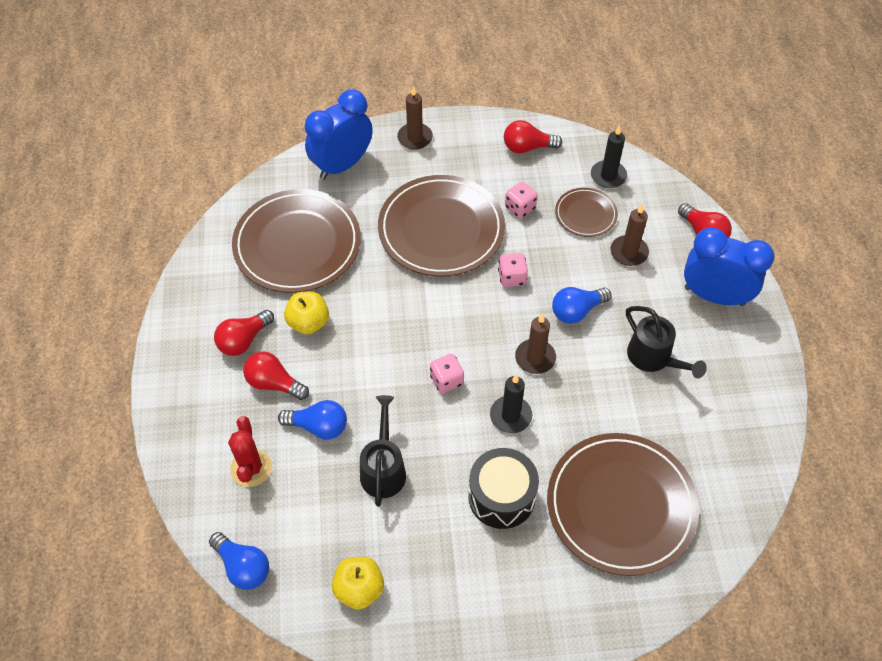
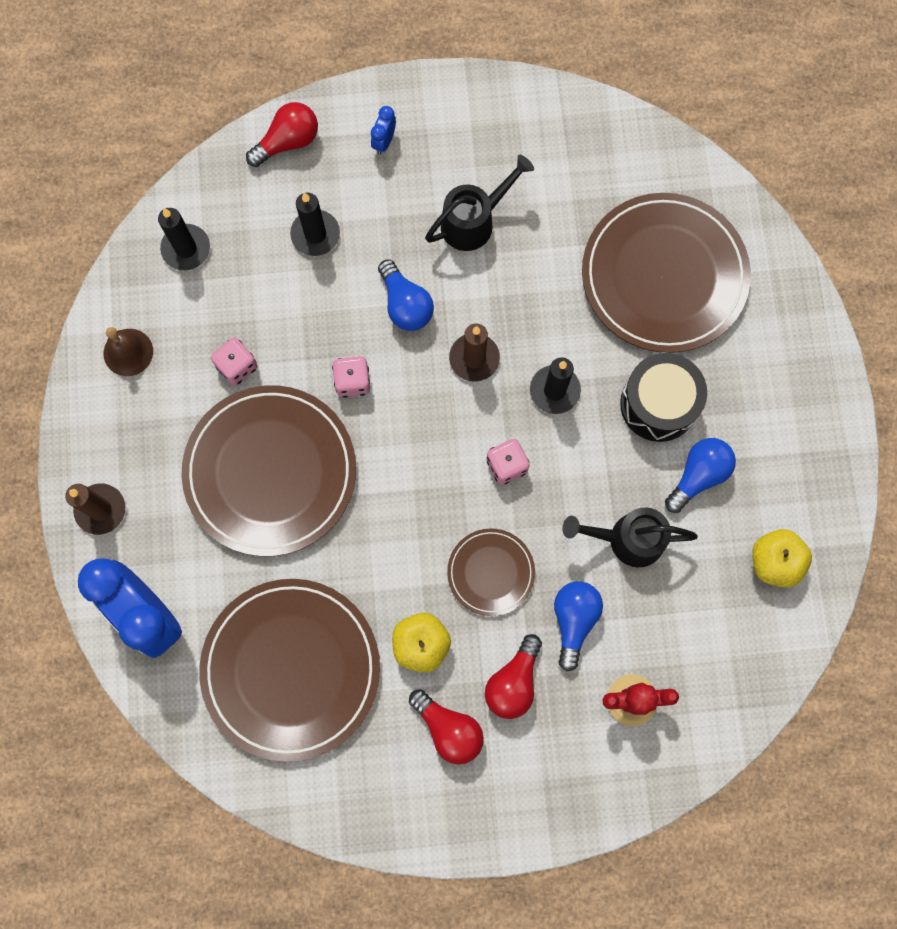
camera: 90 degrees left, 20 degrees up
(243, 567) = (756, 696): blue light bulb -> blue light bulb (698, 475)
(527, 147) = (128, 352): red light bulb -> brown bell
(585, 214) = (251, 282): brown plate -> brown plate (491, 572)
(629, 252) = (315, 234): brown candle -> black candle
(714, 296) = (384, 141): blue clock -> blue clock, size x0.40

